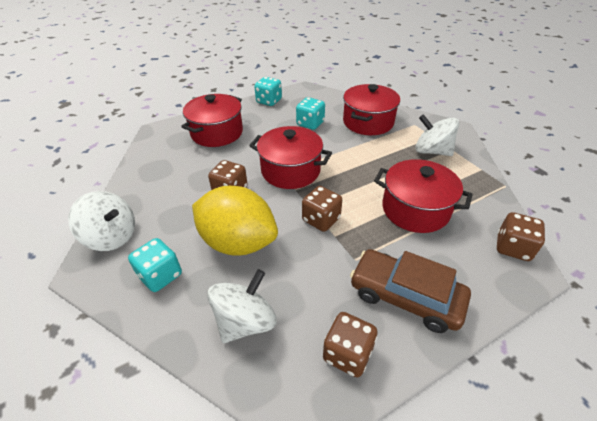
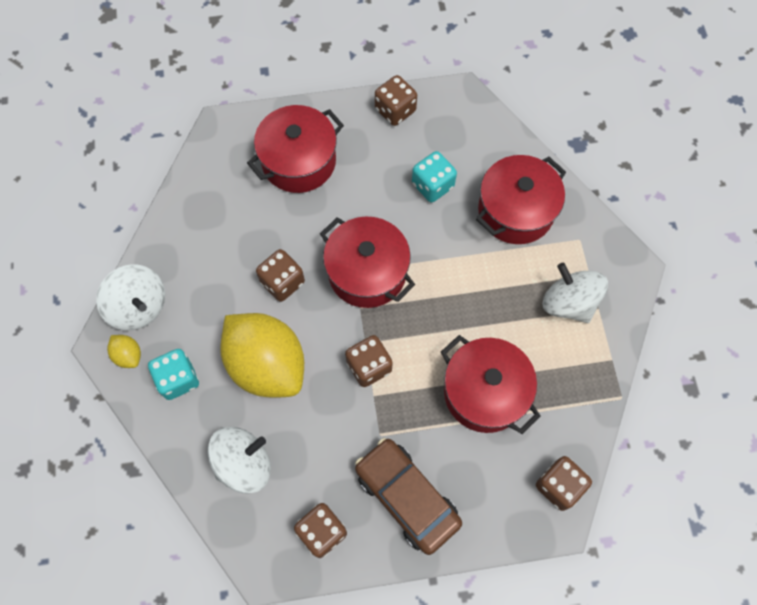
camera: 20 degrees right, 25 degrees up
(108, 272) = (128, 355): none -> yellow lemon
(269, 101) = (395, 110): turquoise dice -> brown dice

